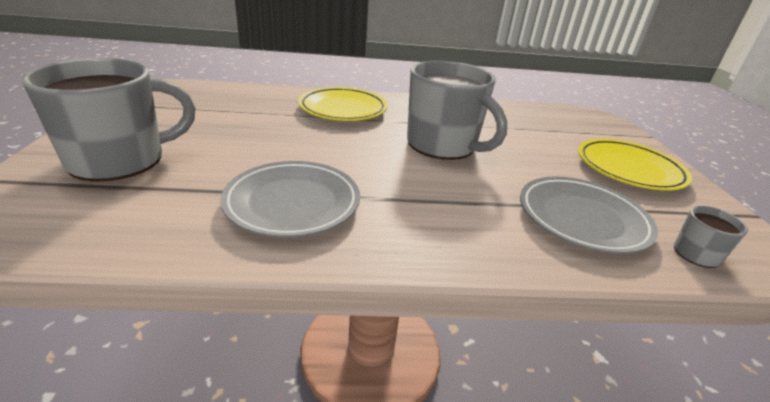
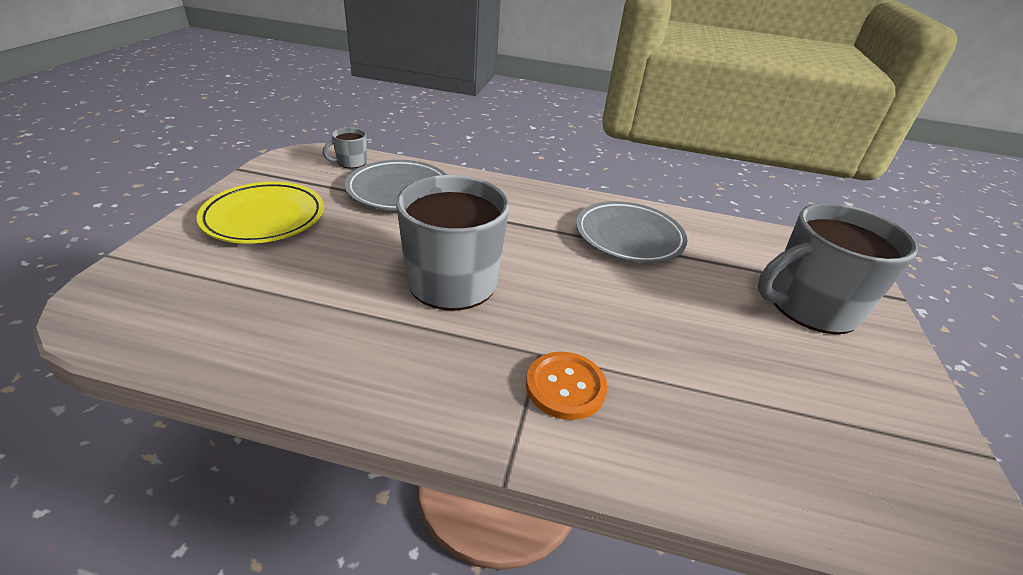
camera: 165 degrees left, 5 degrees up
(343, 109) = (565, 387): yellow plate -> orange button

